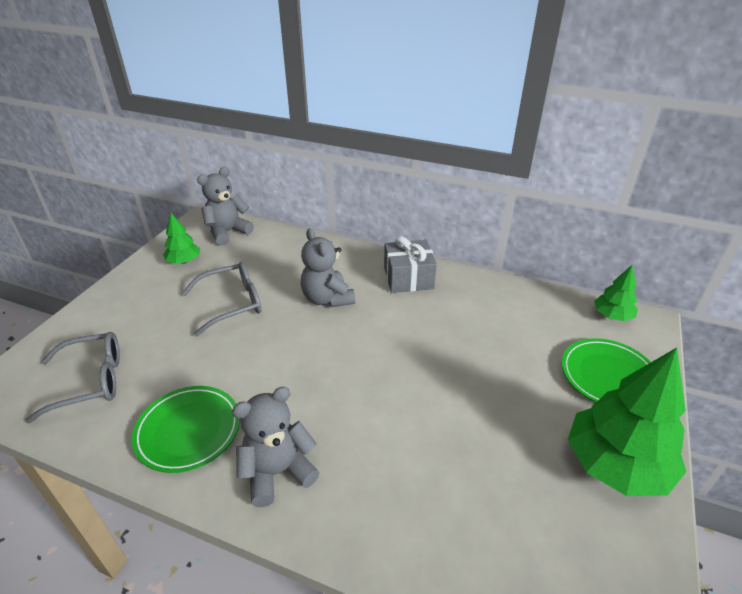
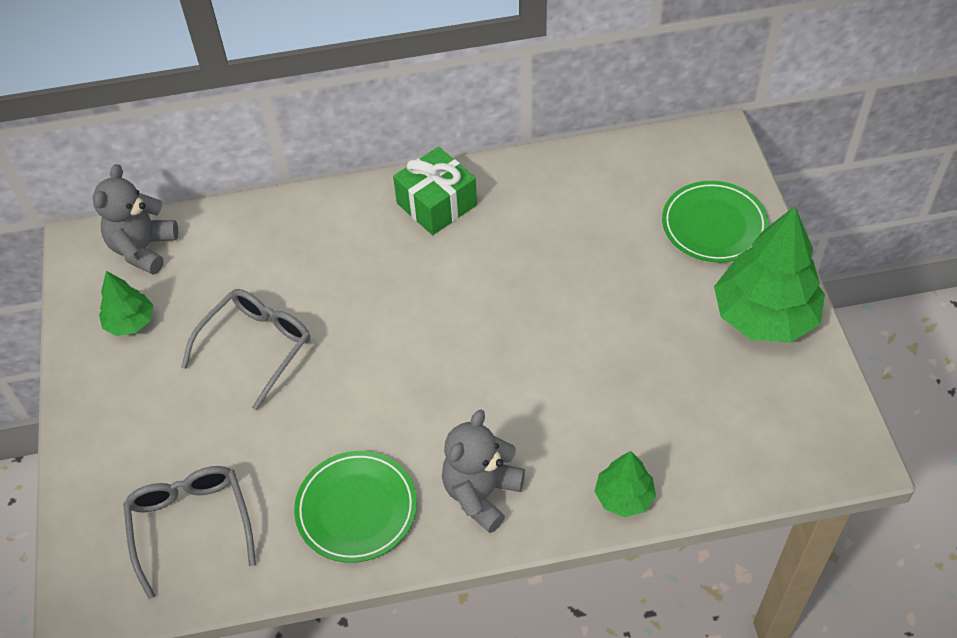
camera: 30 degrees left, 15 degrees up
(91, 381) = (191, 524): grey glasses -> grey glasses turned 60 degrees counterclockwise
(327, 298) = (365, 281): grey teddy bear -> none
(408, 278) = (436, 204): grey gift -> green gift
(612, 316) = (682, 147): green tree -> green tree (624, 497)

